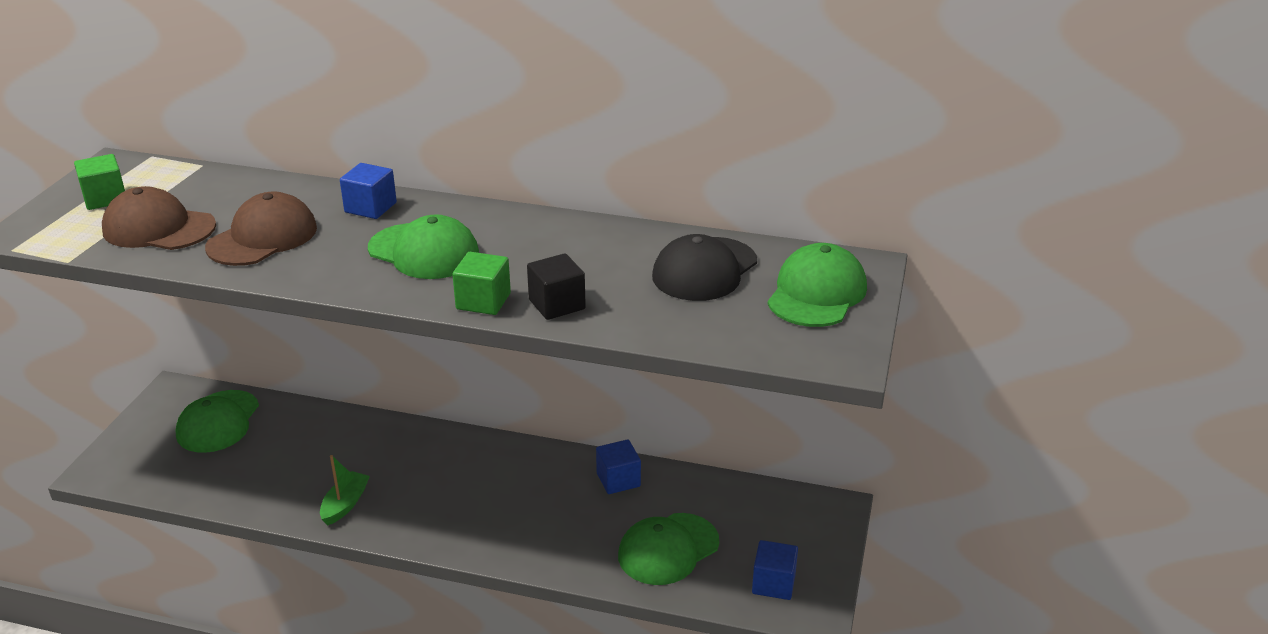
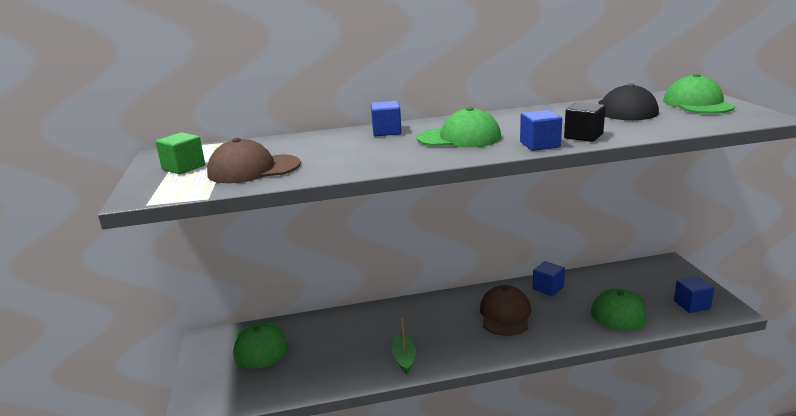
camera: 25 degrees left, 10 degrees down
(262, 237) = (340, 156): brown cap -> brown cap (505, 314)
(483, 301) = (540, 145): green cube -> blue cube

